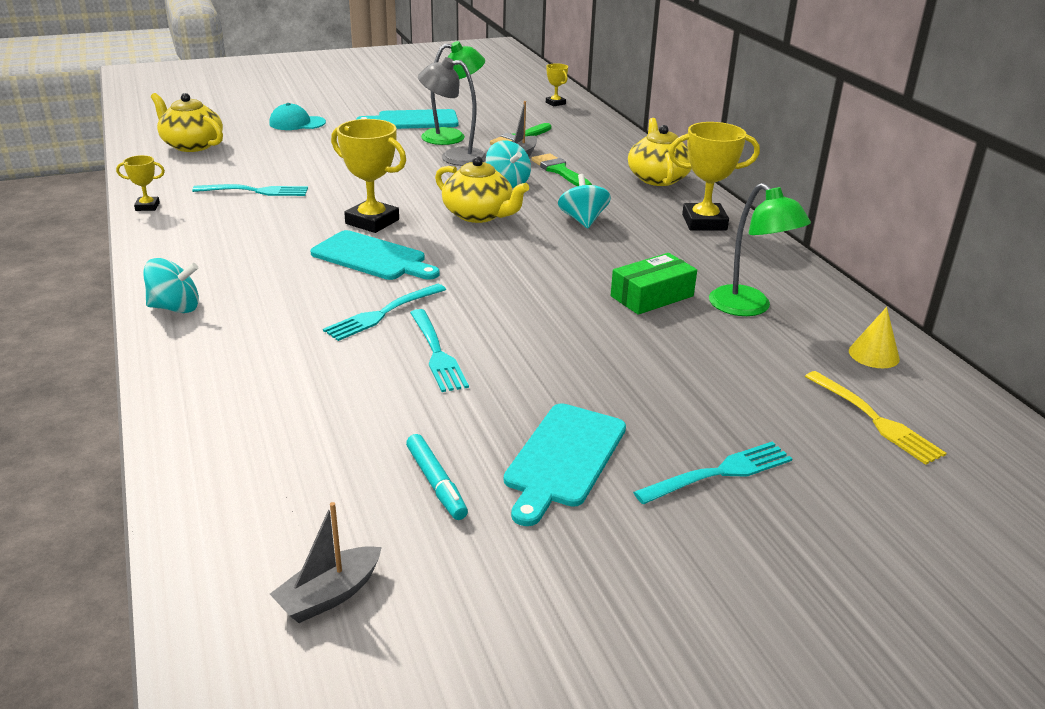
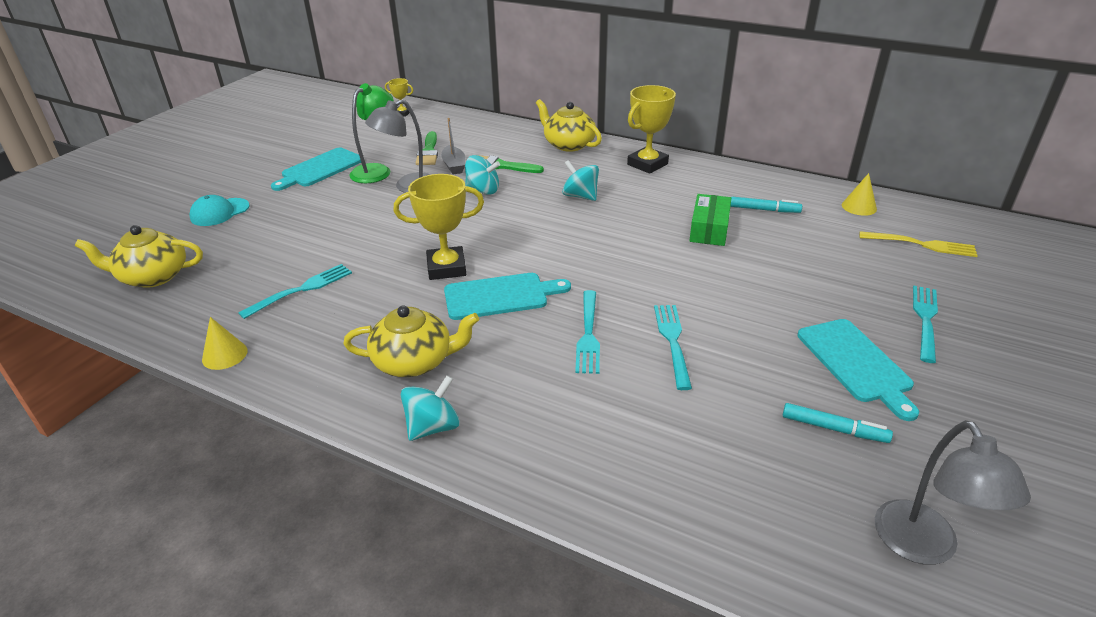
camera: 40 degrees left, 5 degrees up
(147, 206) = (224, 355): yellow trophy -> yellow cone
(329, 595) = (923, 547): grey boat -> grey lamp
(437, 353) = (672, 341): turquoise fork -> turquoise fork turned 120 degrees counterclockwise
(479, 215) = (510, 224): yellow teapot -> yellow teapot (415, 361)
(748, 308) = (764, 210): green lamp -> turquoise marker

